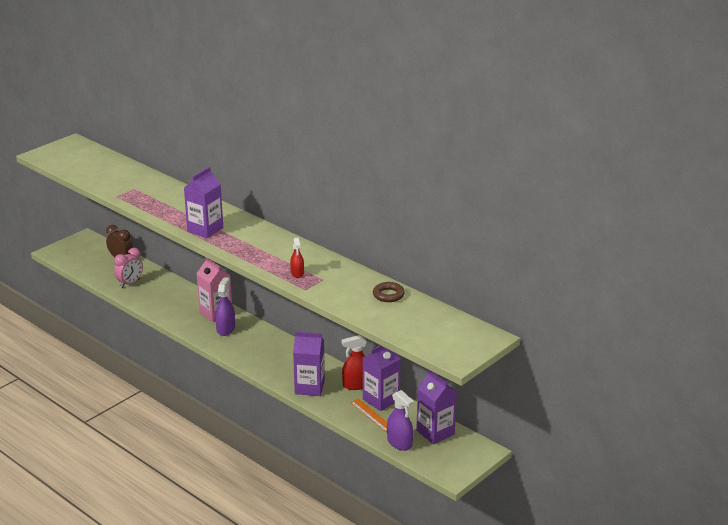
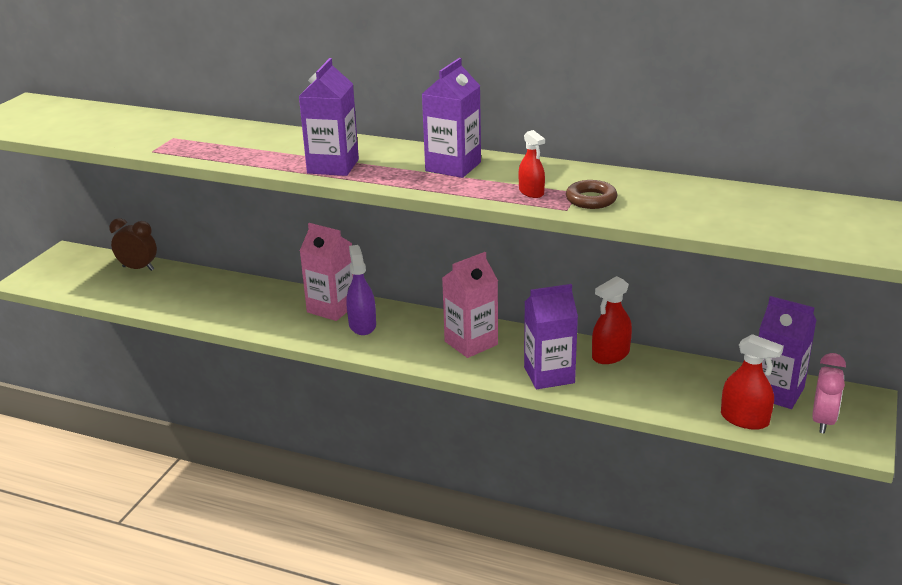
camera: 20 degrees left, 0 degrees up
(130, 283) = (174, 296): pink clock -> pink clock (823, 421)
(280, 356) = (471, 343): none -> pink carton
(371, 415) = (669, 391): orange ruler -> none
(381, 400) = (662, 367): purple carton -> purple carton (453, 166)
(388, 295) = (695, 192): brown ring -> brown ring (591, 199)
(399, 443) = (744, 419): purple spray bottle -> red spray bottle

